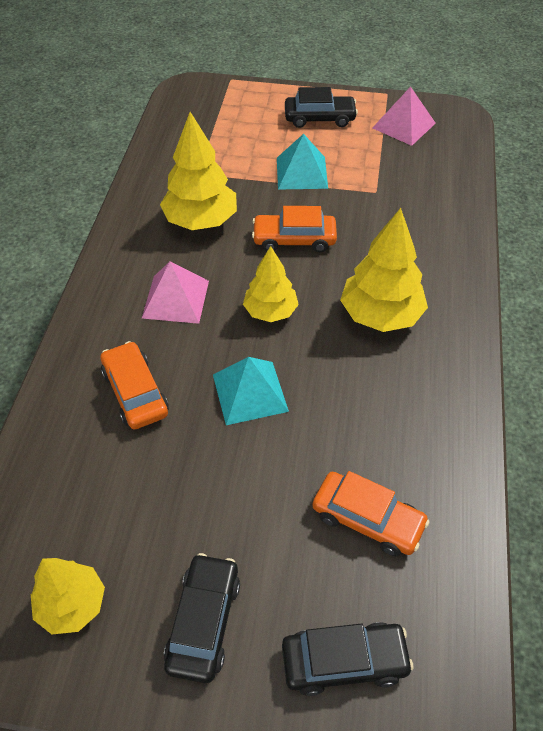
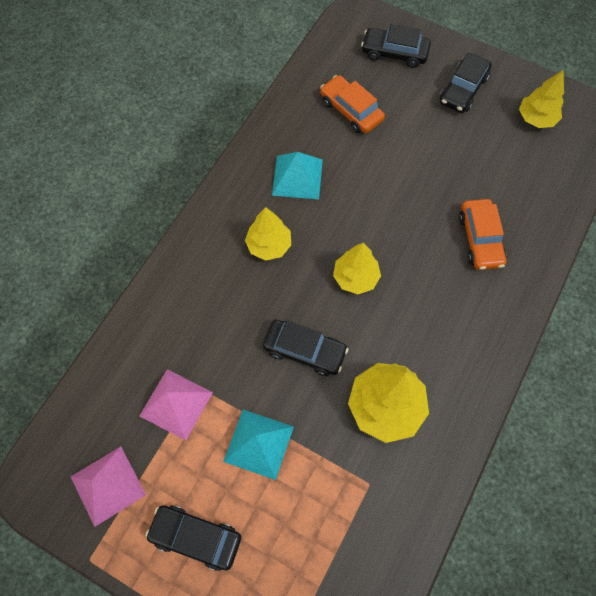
camera: 160 degrees left, 15 degrees up
(176, 299) = (431, 317): pink pyramid -> pink pyramid (176, 403)
(250, 392) = (395, 212): turquoise pyramid -> turquoise pyramid (297, 177)
(294, 239) = (304, 350): orange car -> black car
(380, 315) = (269, 245): yellow tree -> yellow tree, size x0.65

